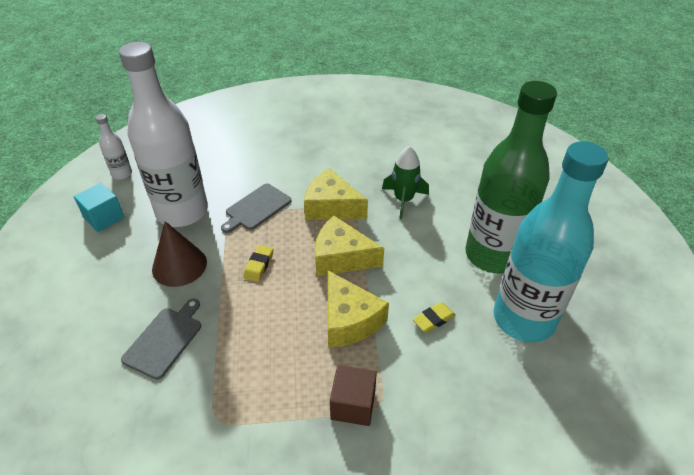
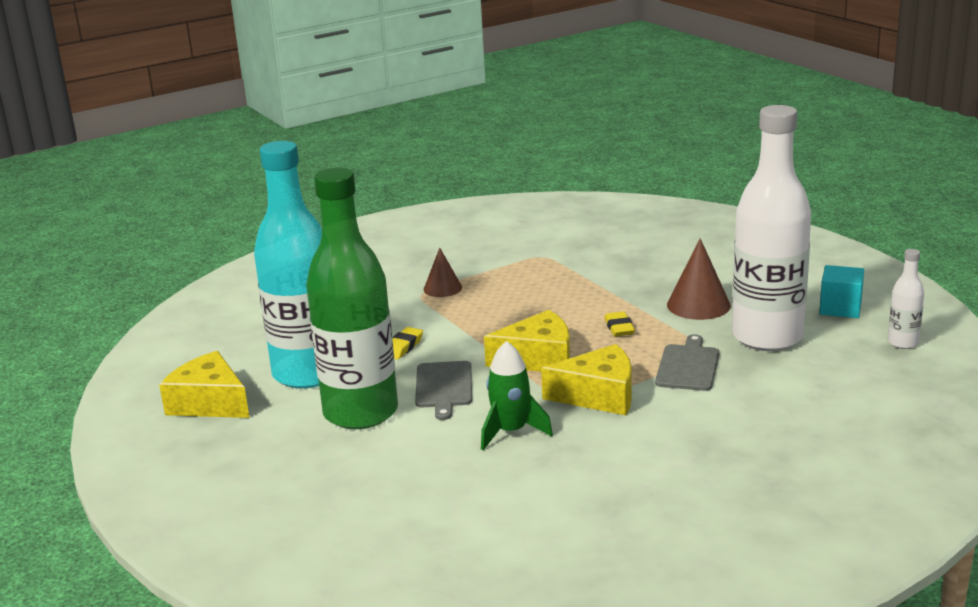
camera: 155 degrees right, 20 degrees down
(165, 340) = (638, 270): grey cutting board -> grey cutting board (444, 387)
(349, 320) = (486, 324): yellow cheese -> yellow cheese (209, 403)
(353, 405) = (442, 288): brown cube -> brown cone

